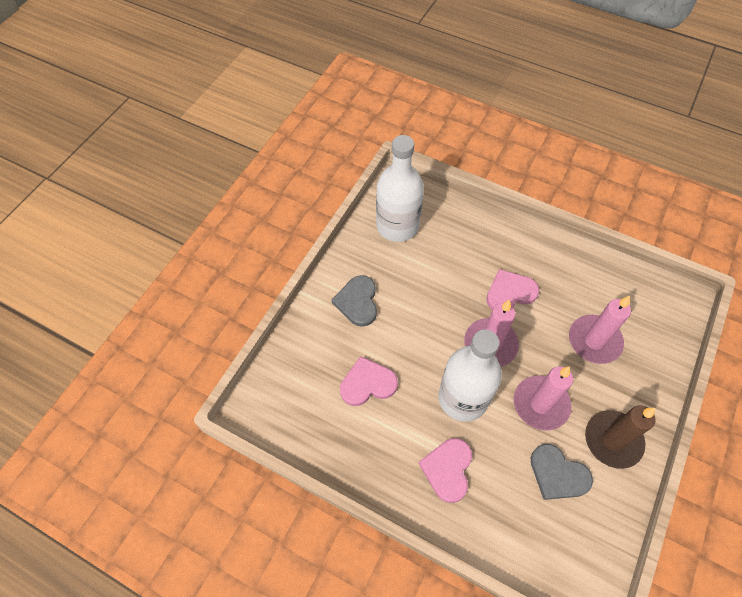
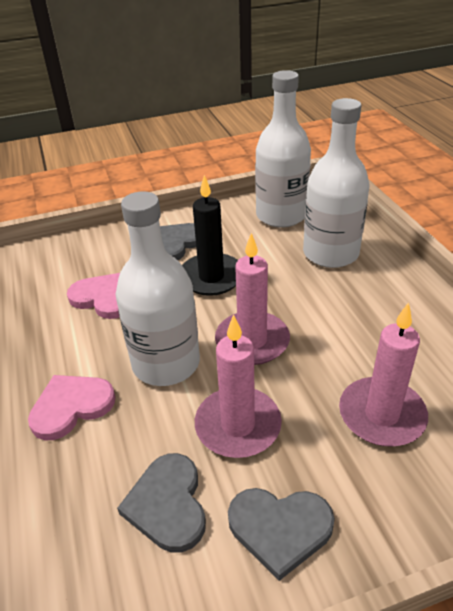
camera: 45 degrees right, 20 degrees down
(414, 314) = (211, 277): none -> black candle
(462, 240) = (330, 253): none -> white bottle
(510, 292) = (329, 315): pink heart -> none
(613, 440) = (280, 528): brown candle -> grey heart

